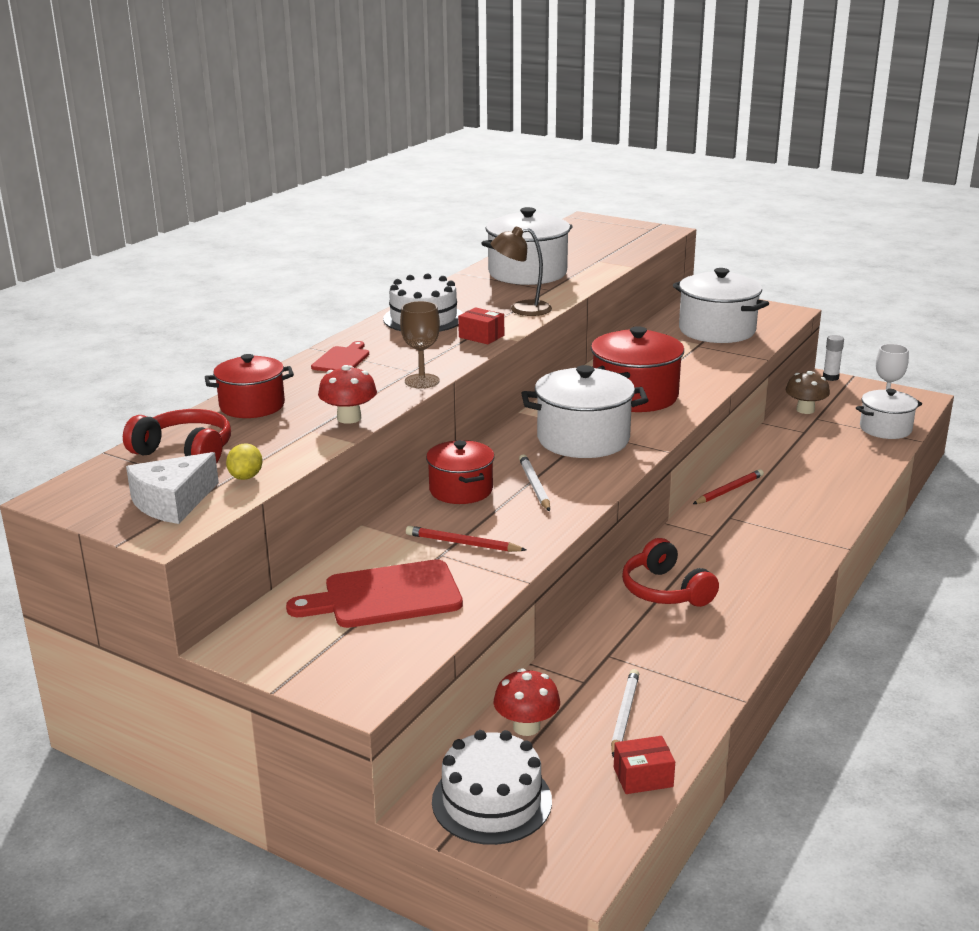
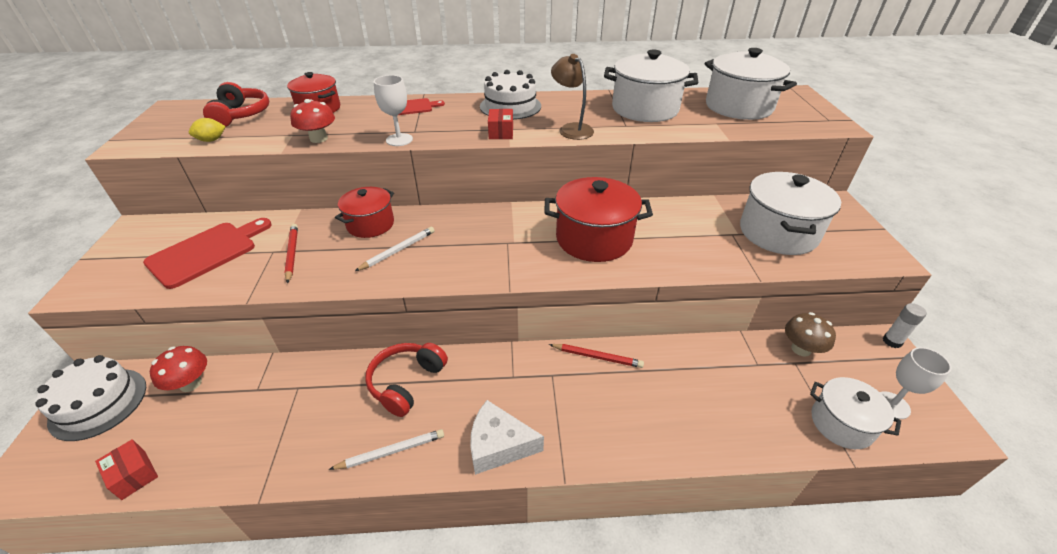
camera: 55 degrees right, 15 degrees up
(172, 502) = (169, 134): white cheese -> white cheese (499, 445)
(385, 596) = (207, 252): red cutting board -> red cutting board turned 90 degrees clockwise
(422, 381) = (399, 140): brown goblet -> white goblet
(583, 439) = (492, 243): white pot -> white pot (738, 107)
(625, 714) = (218, 430): white pencil -> white pencil (392, 451)

